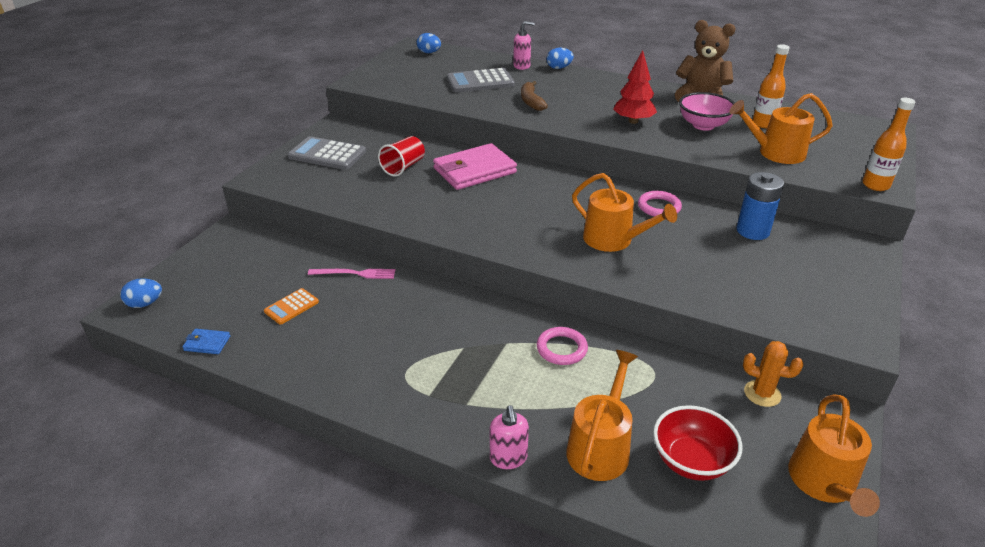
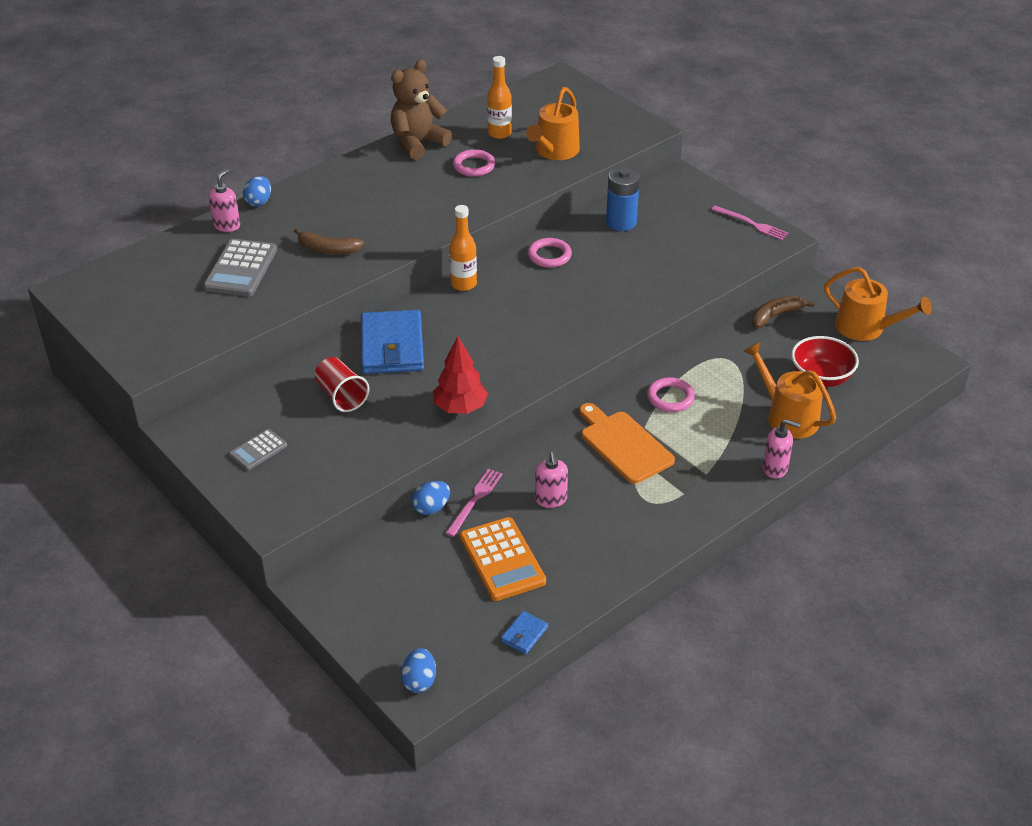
camera: 65 degrees left, 5 degrees up
(291, 307) = (502, 560): orange calculator -> orange calculator, size x1.78
(327, 154) = (258, 450): grey calculator -> grey calculator, size x0.56
(376, 313) = (551, 499): none -> pink soap dispenser
(429, 52) = (109, 283): blue egg -> blue egg (431, 508)
(473, 336) = (624, 444): none -> orange cutting board
(474, 170) = (392, 346): pink wallet -> blue wallet
(613, 240) = (582, 302): orange watering can -> none
(633, 121) = (431, 202): red tree -> red tree (460, 408)
(703, 125) = (474, 166): pink bowl -> pink ring
(762, 393) = (775, 316): orange cactus -> brown banana
(859, 313) = (751, 224): none -> pink fork
(875, 185) = (640, 130): orange bottle -> orange bottle (463, 284)

